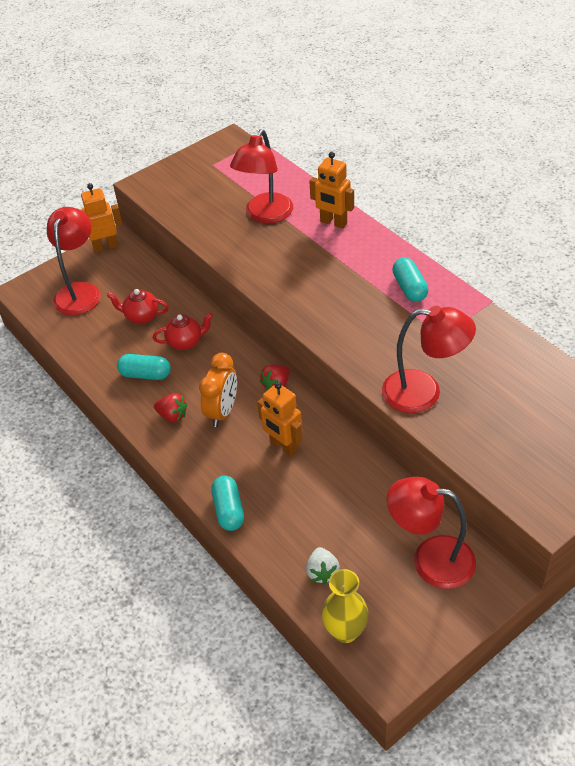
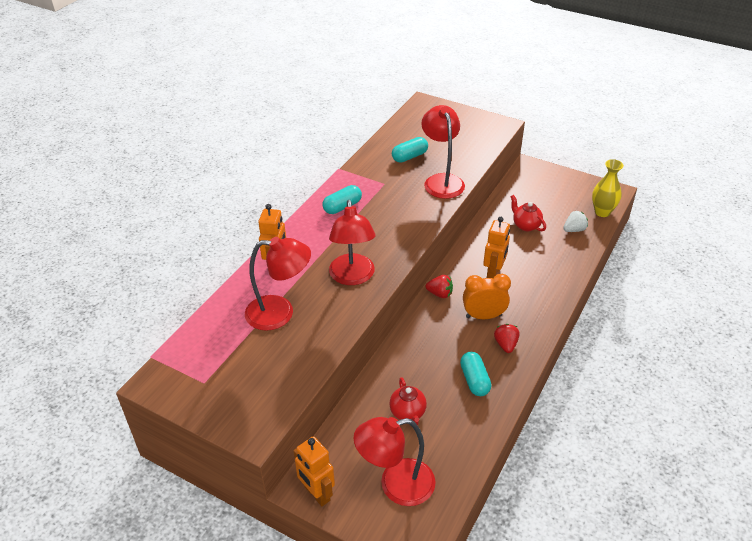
camera: 115 degrees left, 5 degrees down
(185, 342) = (423, 366): red teapot -> red teapot (526, 225)
(228, 510) = (564, 284): turquoise capsule -> turquoise capsule (409, 157)
(430, 559) = (532, 191): red lamp -> red lamp (352, 277)

